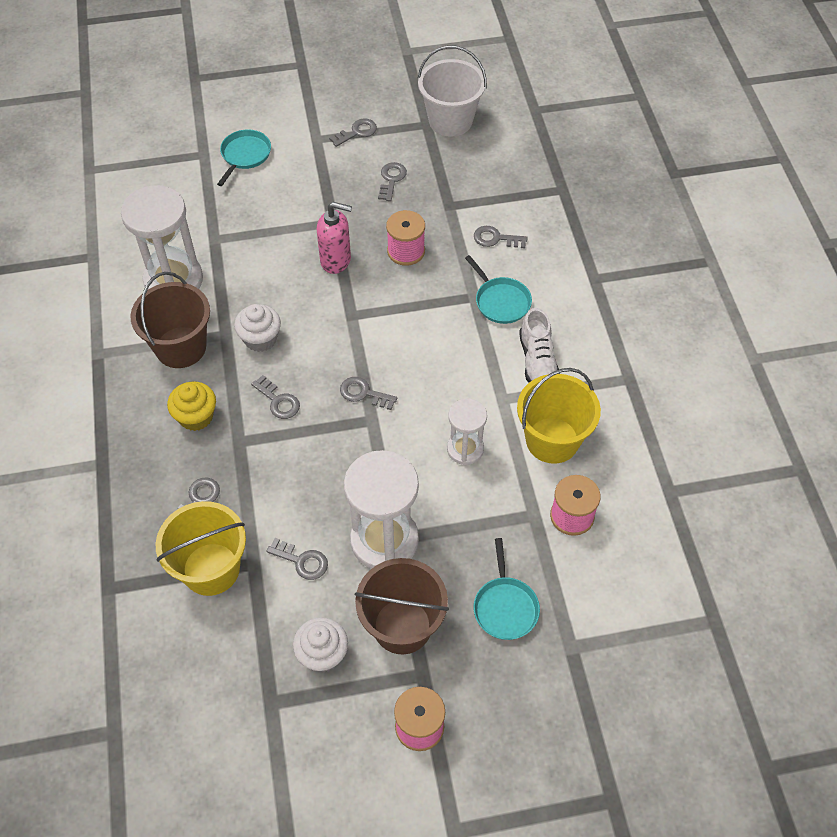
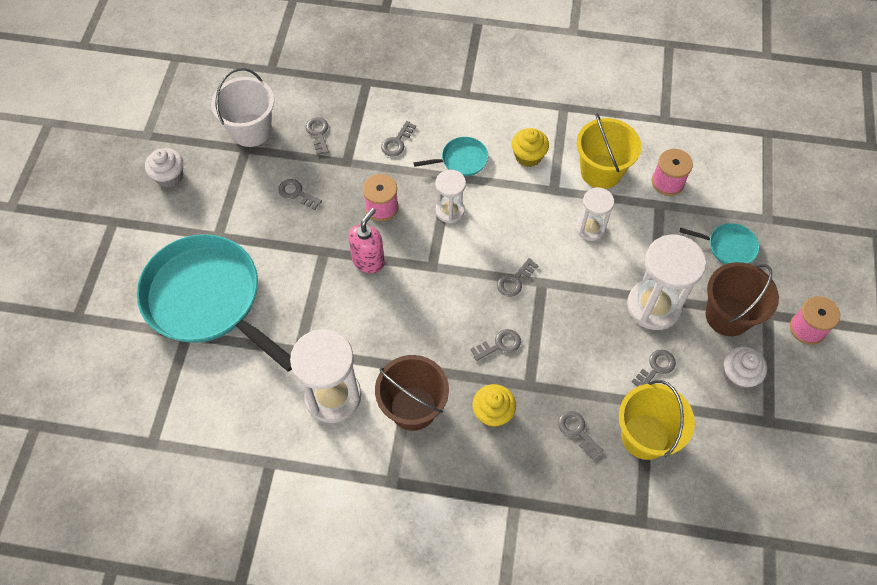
camera: 70 degrees left, 5 degrees up
(245, 155) = (207, 299): turquoise pan -> turquoise pan, size x2.37
(260, 339) = (429, 342): white cupcake -> white cupcake (169, 176)
(357, 132) = (227, 202): grey key -> grey key (318, 133)
(428, 310) = (450, 211): none -> white hourglass
(537, 362) = (528, 156): white shoe -> yellow cupcake

